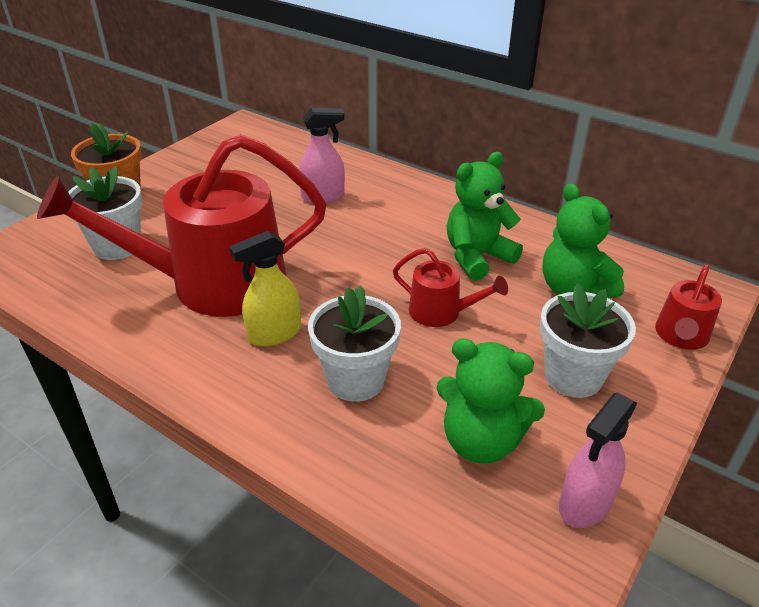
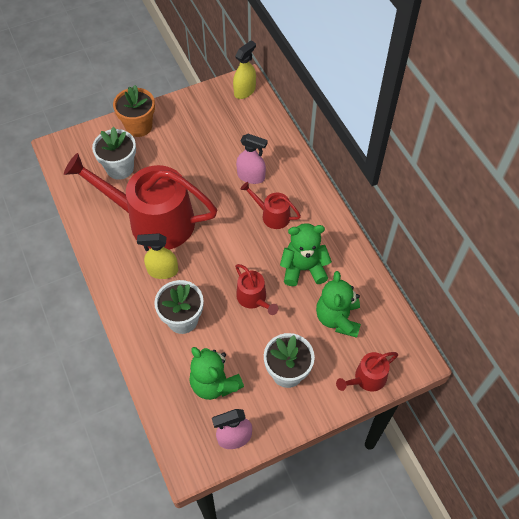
camera: 30 degrees right, 20 degrees up
(248, 131) = (245, 91): none -> yellow spray bottle
(385, 222) = (272, 215): none -> red watering can

